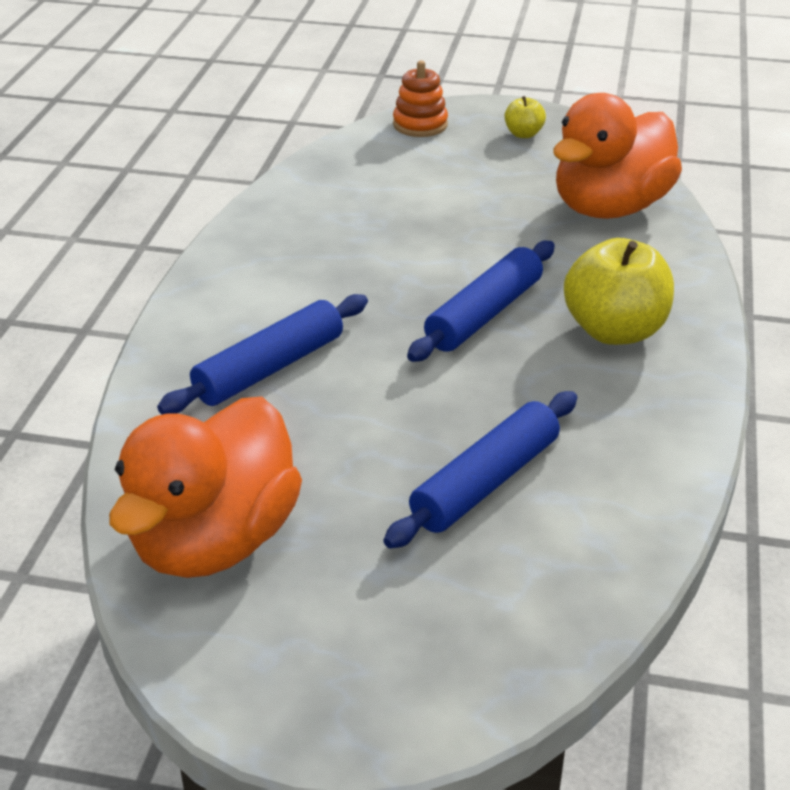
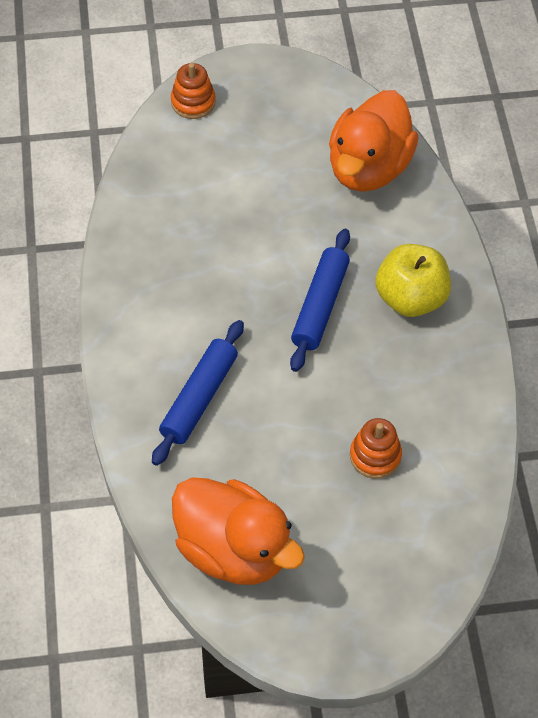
camera: 20 degrees left, 20 degrees up
(215, 541) = (233, 550): orange duck -> orange duck turned 60 degrees counterclockwise
(486, 482) = (375, 456): blue rolling pin -> orange stacking toy
(523, 134) = (277, 94): yellow apple -> none

